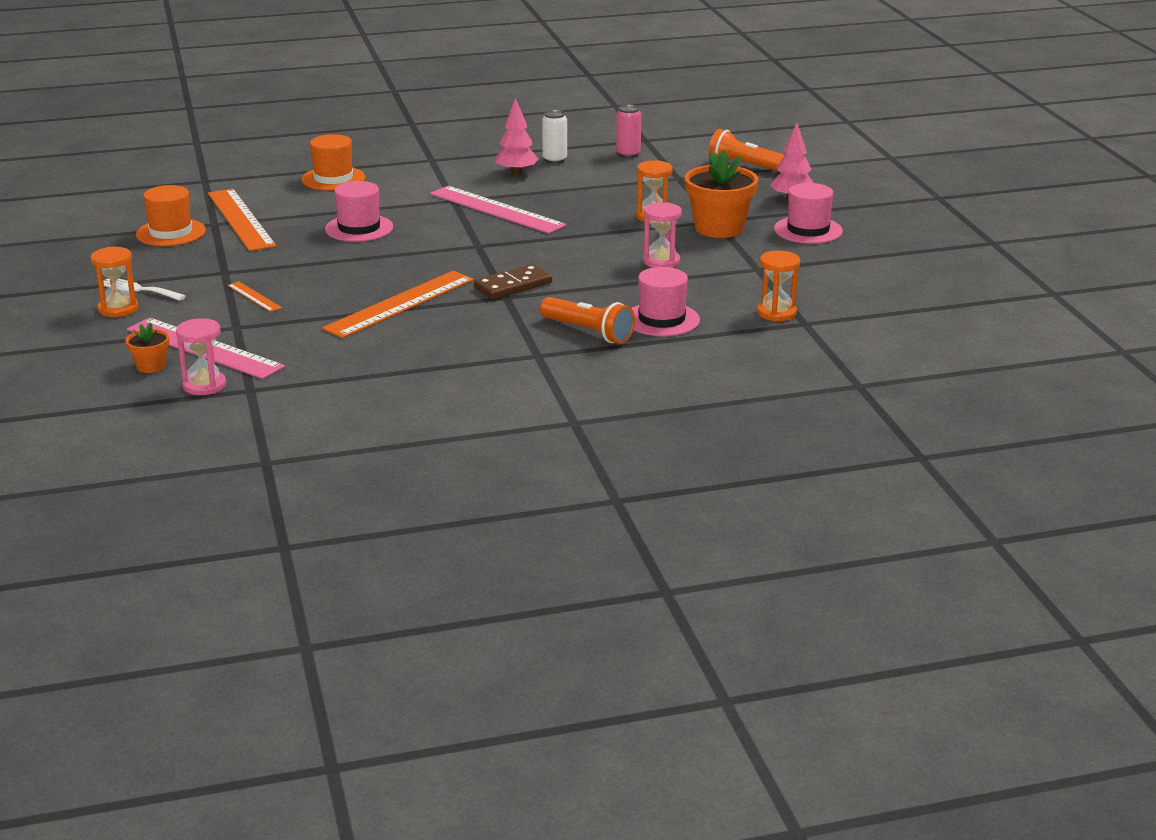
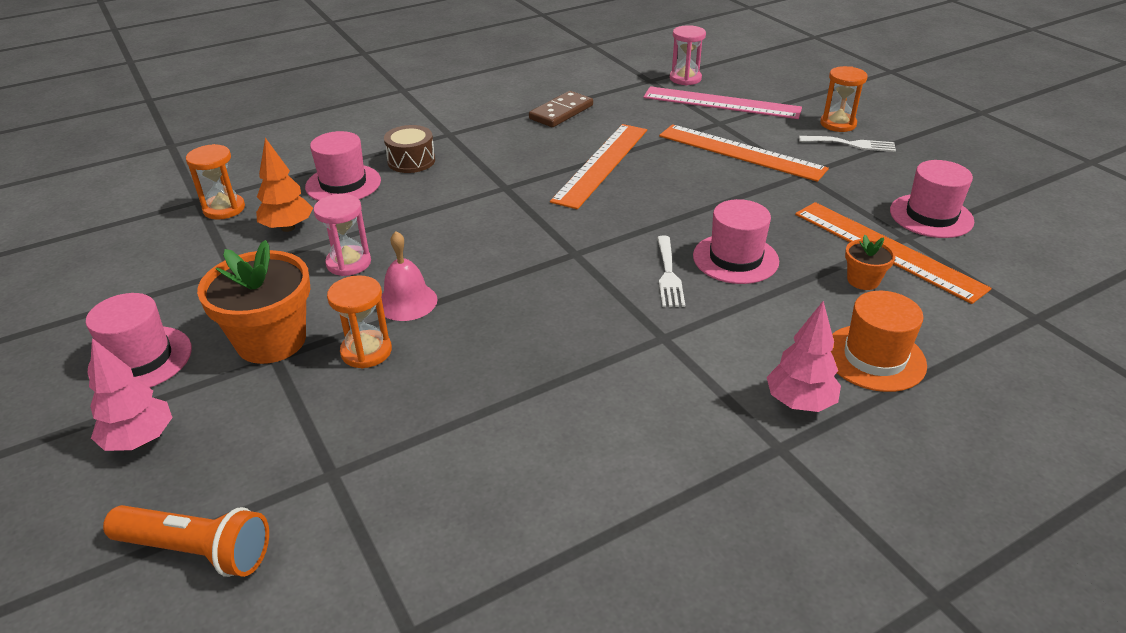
camera: 165 degrees right, 10 degrees up
(151, 366) = (741, 85): orange flower pot -> orange flower pot (863, 280)
(171, 232) = (931, 216): orange hat -> pink hat
(254, 296) = (740, 152): orange ruler -> orange ruler, size x2.19
(418, 226) = (668, 275): none -> white fork
(496, 210) = (591, 326): pink ruler -> none
(513, 285) = (505, 202): brown domino -> brown domino (561, 112)
(516, 173) = (613, 432): pink tree -> pink tree (799, 403)
(554, 160) = (569, 495): white can -> none
(588, 332) = (411, 161): orange flashlight -> brown drum
(620, 235) = (407, 301): none -> pink bell
(628, 154) = (436, 552): pink can -> none
(714, 291) = (288, 228): none -> orange tree

